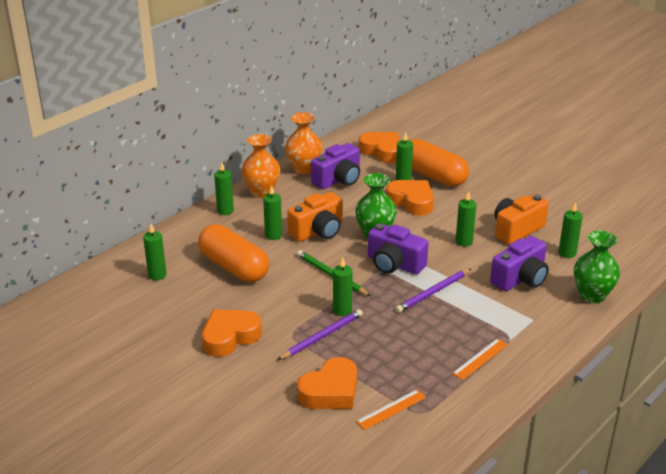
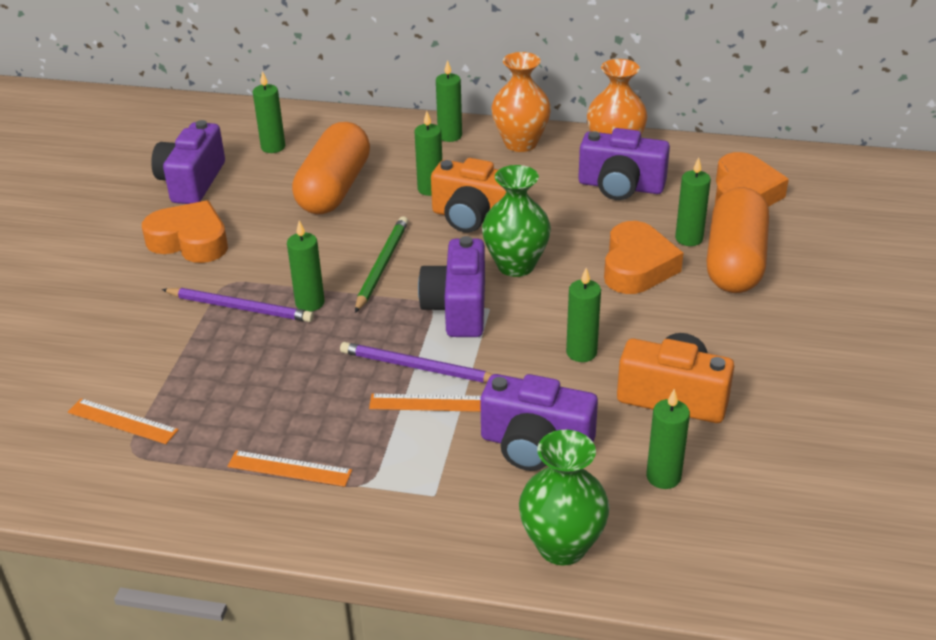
camera: 60 degrees right, 5 degrees up
(160, 318) = (192, 182): none -> purple camera
(330, 391) = (130, 356): orange heart -> none
(464, 299) = (428, 403): none -> orange ruler

